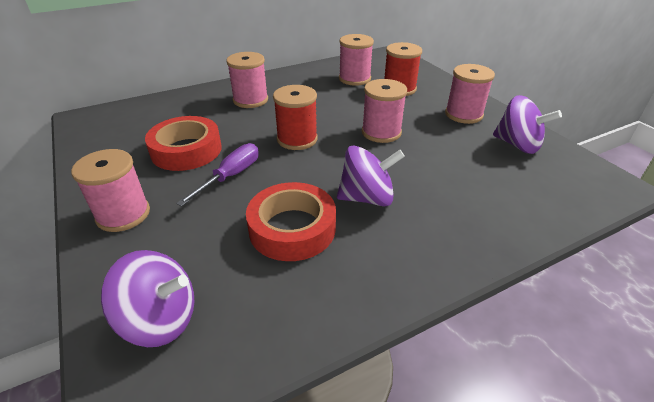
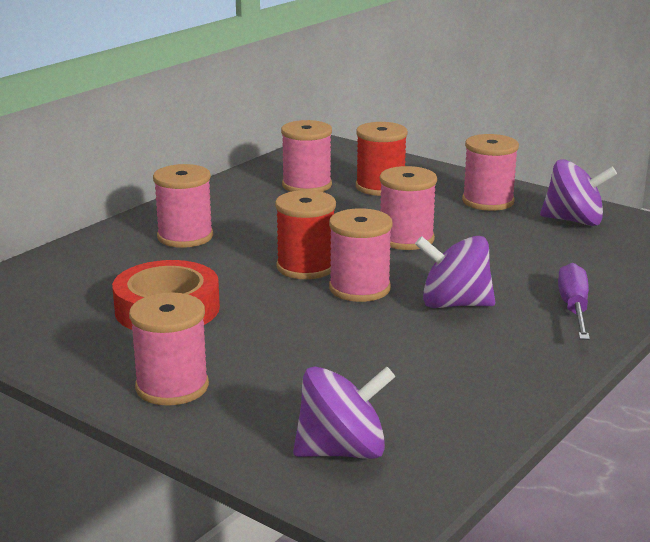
camera: 25 degrees left, 15 degrees down
(230, 176) = (265, 321): purple screwdriver -> purple screwdriver (573, 308)
(292, 228) = (399, 349): red tape -> none
(314, 165) = (359, 288): none -> pink spool
(367, 198) = (454, 304): purple spinning top -> purple spinning top turned 135 degrees counterclockwise

